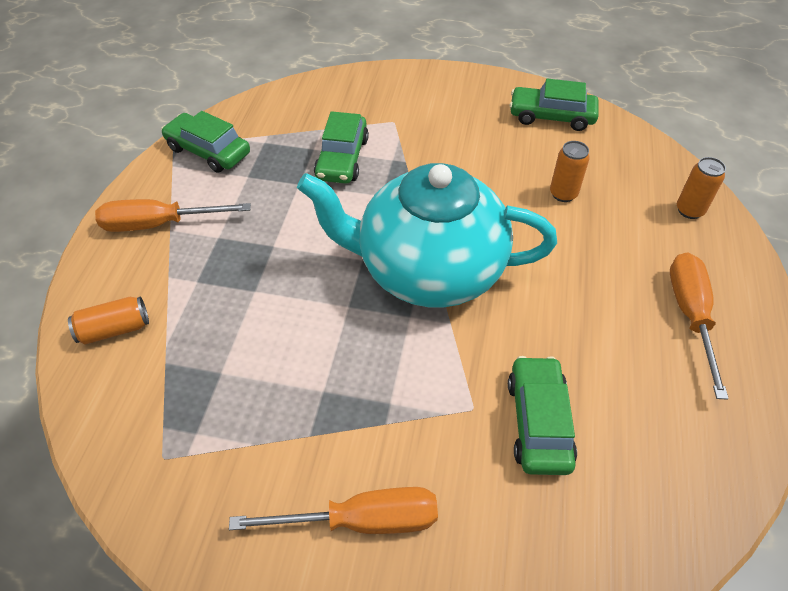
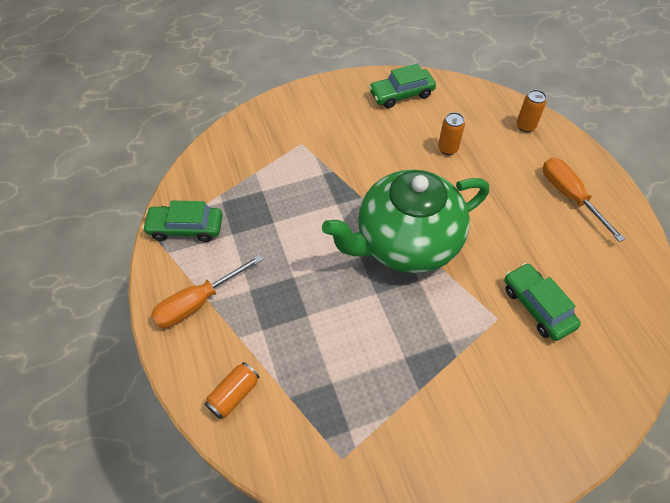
camera: 30 degrees left, 5 degrees up
(342, 158) = (288, 189): green car -> none
(361, 520) = (487, 422): orange screwdriver -> none
(428, 270) = (406, 243): turquoise teapot -> green teapot

